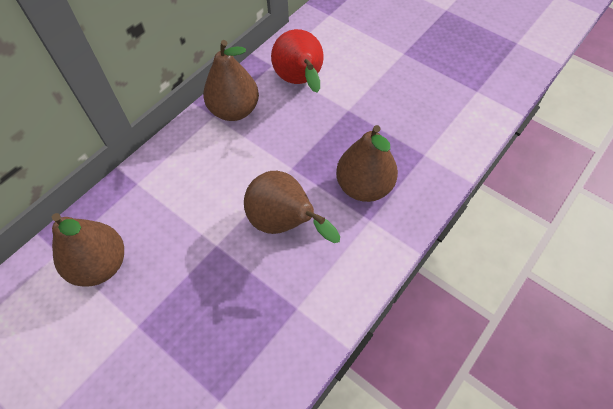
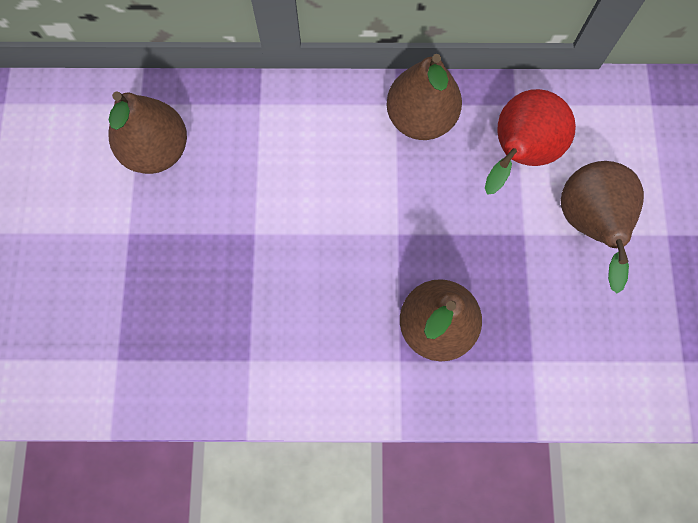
camera: 50 degrees right, 15 degrees up
(284, 223) = (327, 278): brown pear -> brown pear (588, 224)

